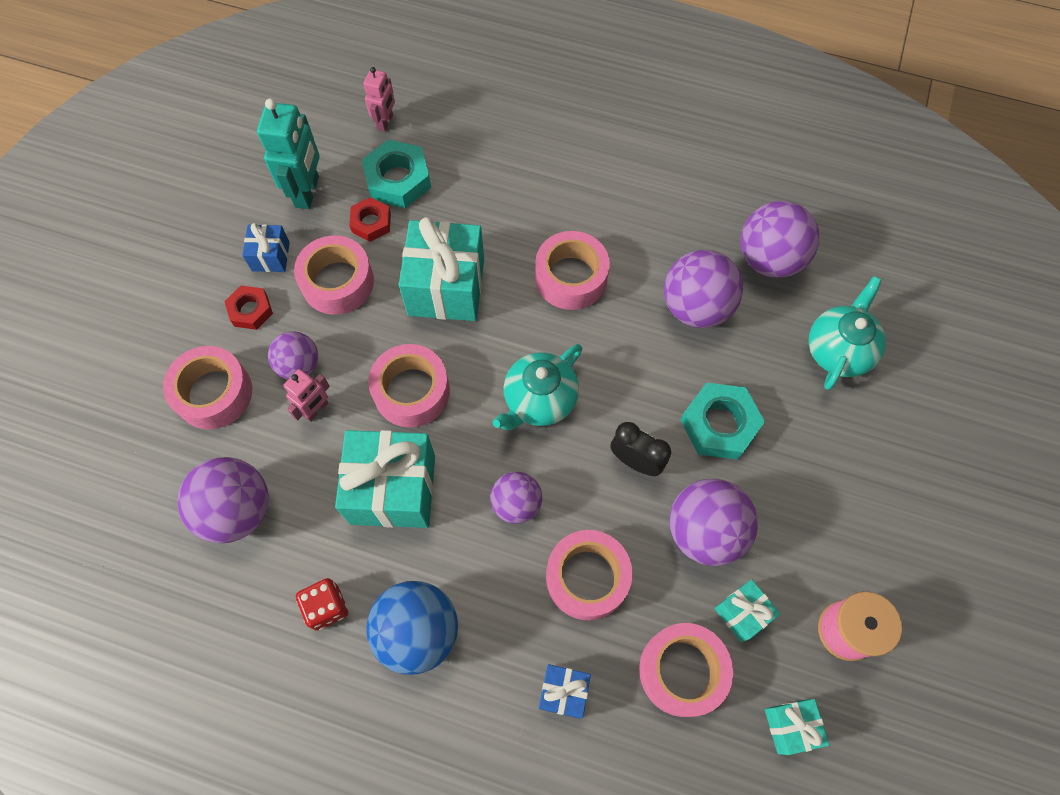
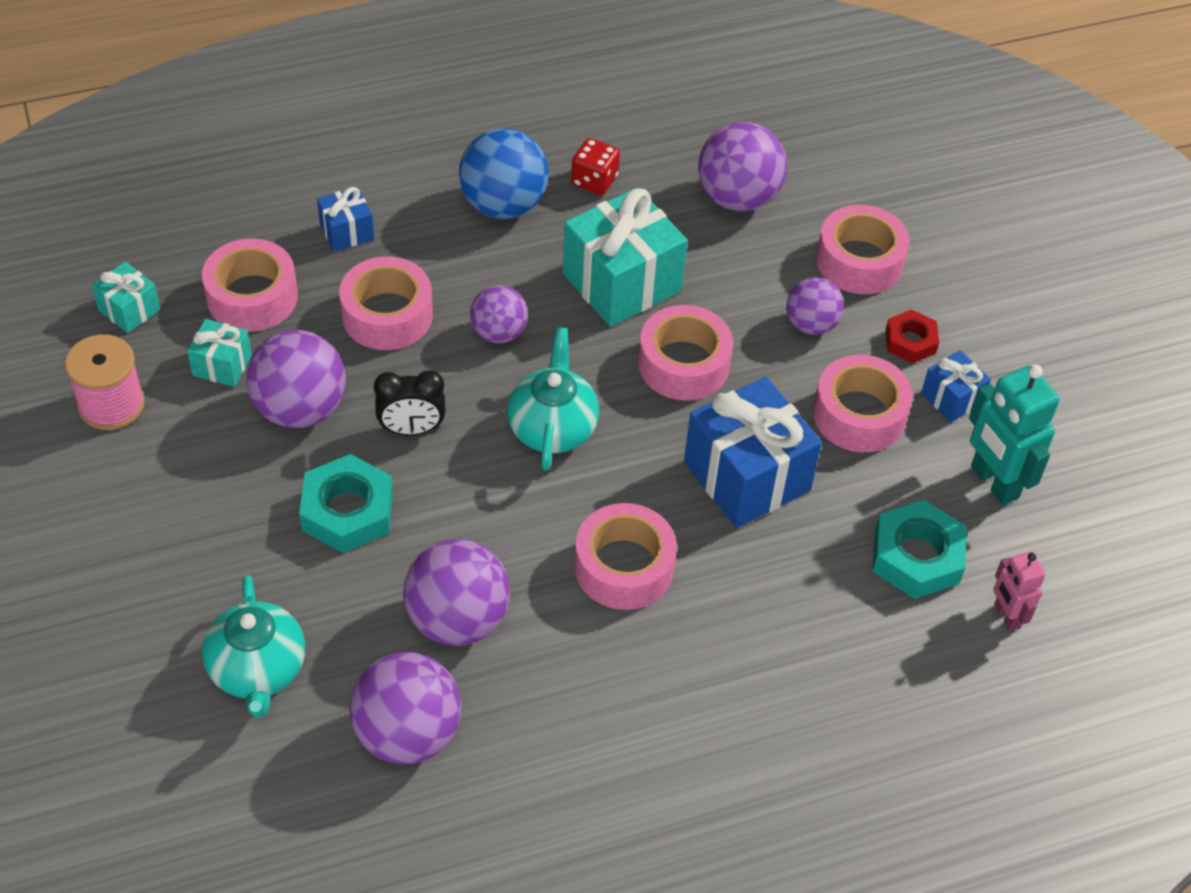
camera: 140 degrees right, 15 degrees down
(316, 410) = (754, 300): pink robot -> none
(371, 223) = (892, 492): red nut -> none
(446, 287) = (746, 476): turquoise gift -> blue gift

